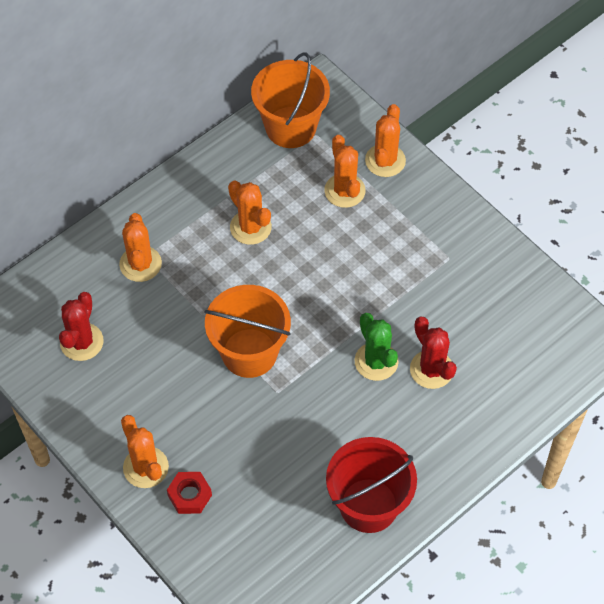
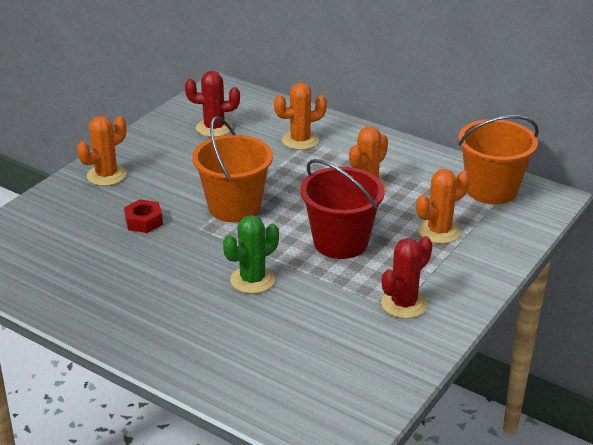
camera: 75 degrees right, 25 degrees down
(189, 495) = (84, 200): red nut -> red nut (144, 221)
(368, 505) = (92, 299): red bucket -> red bucket (340, 242)
(385, 160) = (491, 250): orange cactus -> none
(431, 369) = (256, 317): red cactus -> red cactus (404, 304)

